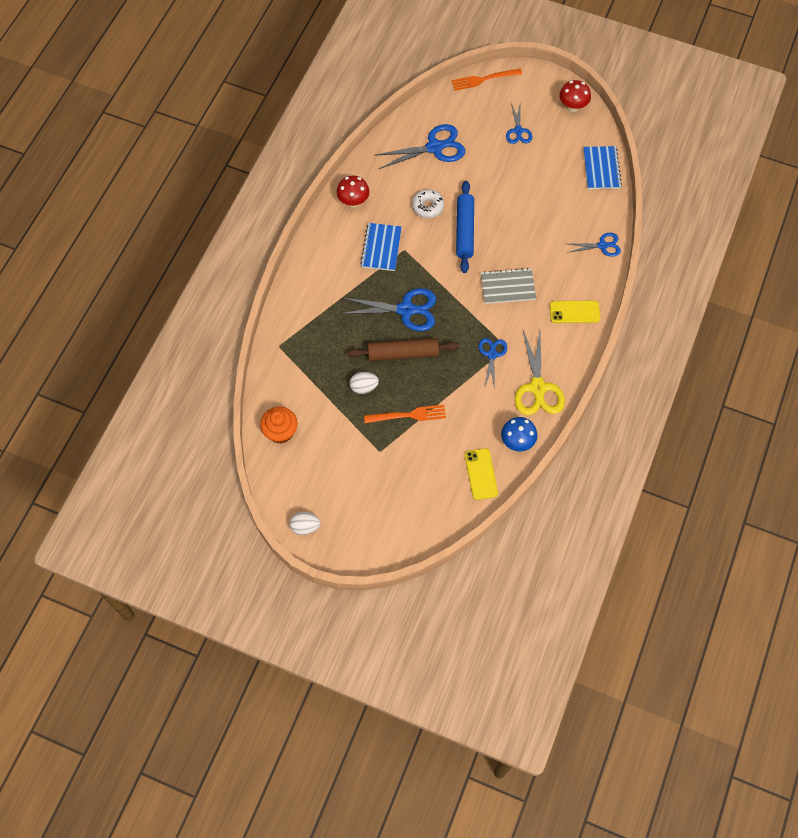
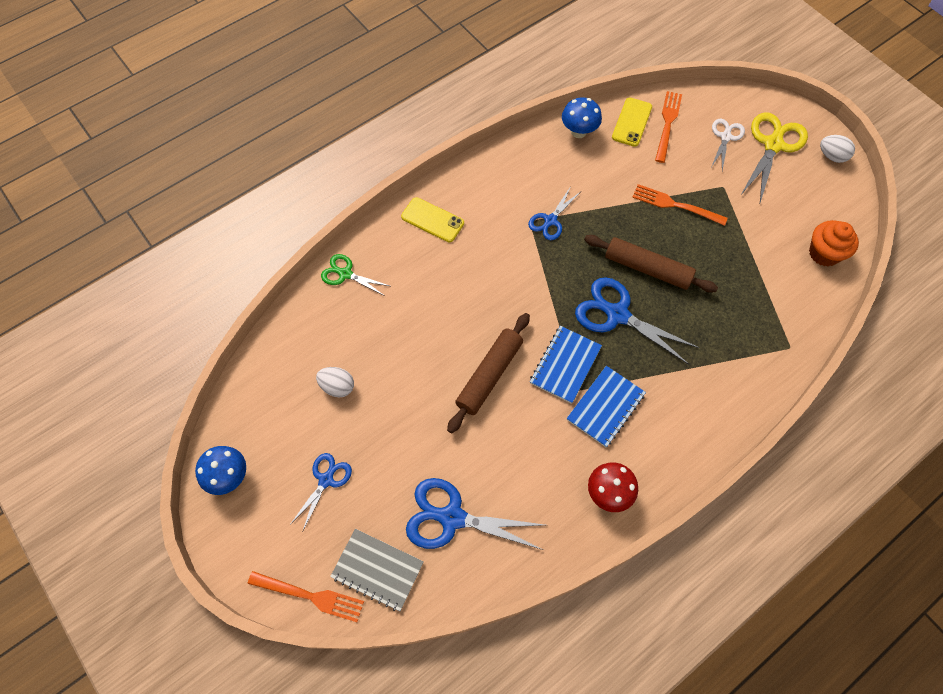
camera: 150 degrees left, 0 degrees up
(364, 387) = (710, 254): white egg -> white egg (337, 386)
(399, 500) = (725, 137): none -> white scissors
(428, 206) = (515, 432): white donut -> none
(451, 488) = (667, 124): none -> orange fork
(464, 230) = (489, 375): blue rolling pin -> brown rolling pin
(507, 287) = (485, 282): grey notebook -> grey notebook (377, 570)
(537, 387) = (525, 168): yellow scissors -> yellow scissors (773, 145)
(572, 107) = (229, 476): red mushroom -> blue mushroom
(601, 169) = (268, 367): blue notebook -> blue notebook (565, 365)
(602, 246) = (345, 274): blue scissors -> green scissors

